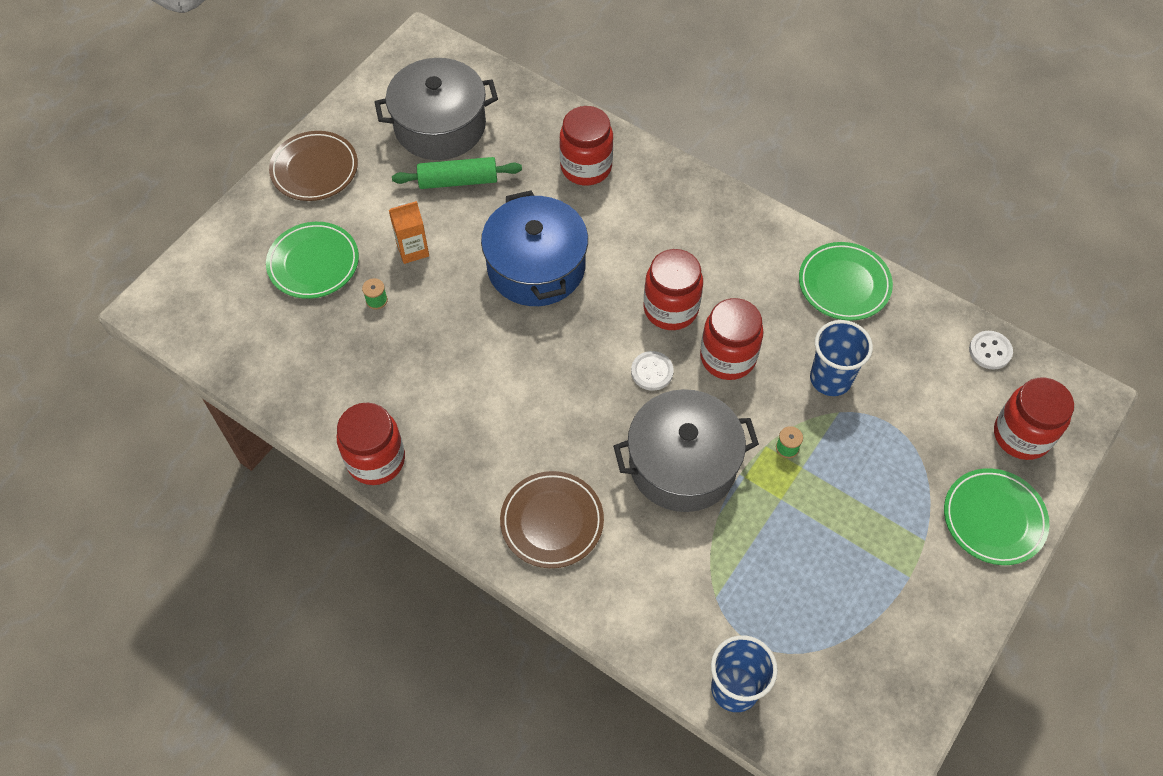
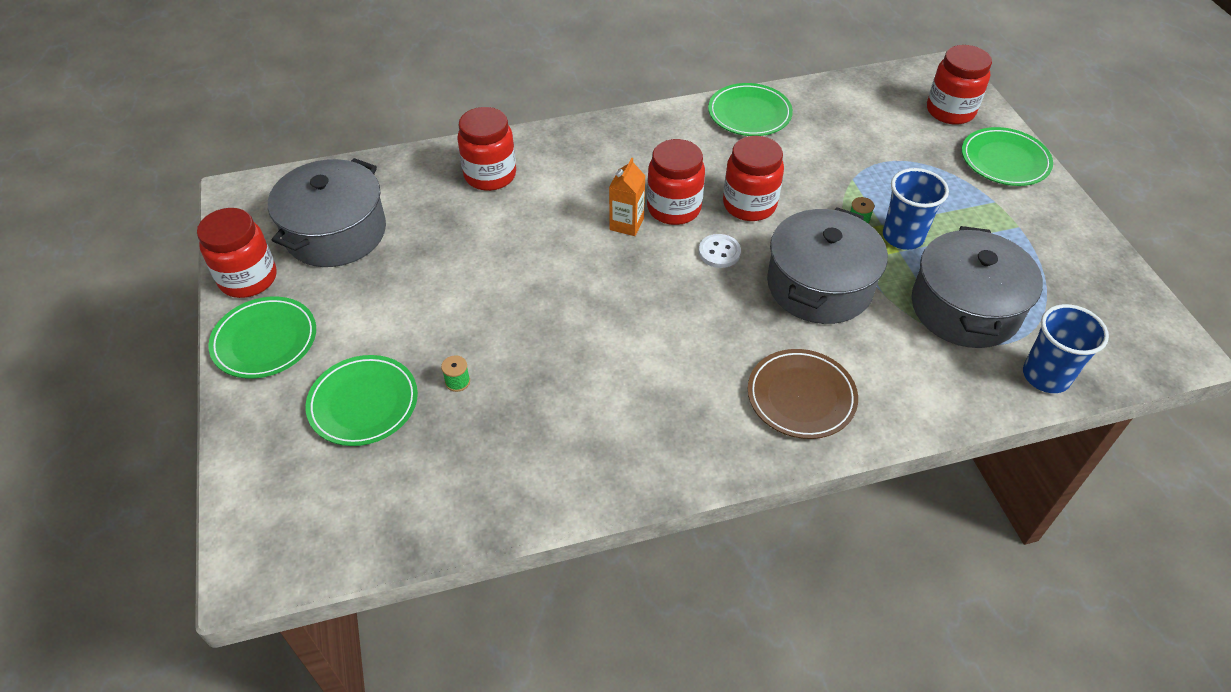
camera: 50 degrees left, 10 degrees down
(314, 169) = (265, 341): brown plate -> green plate
(376, 460) = (623, 485): red jar -> red jar (248, 279)
(412, 250) = (436, 325): orange carton -> orange carton (626, 224)
(458, 180) = (404, 254): green rolling pin -> none
(536, 266) = (547, 259): blue pot -> none
(759, 586) = (965, 308): none -> grey pot
(830, 379) = (821, 166): blue cup -> blue cup (903, 237)
(990, 351) = (872, 85): white button -> none

